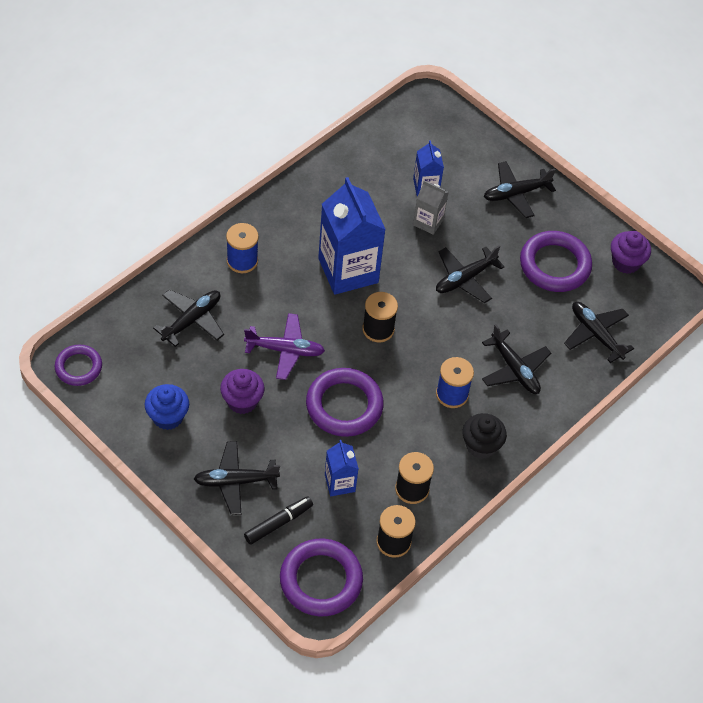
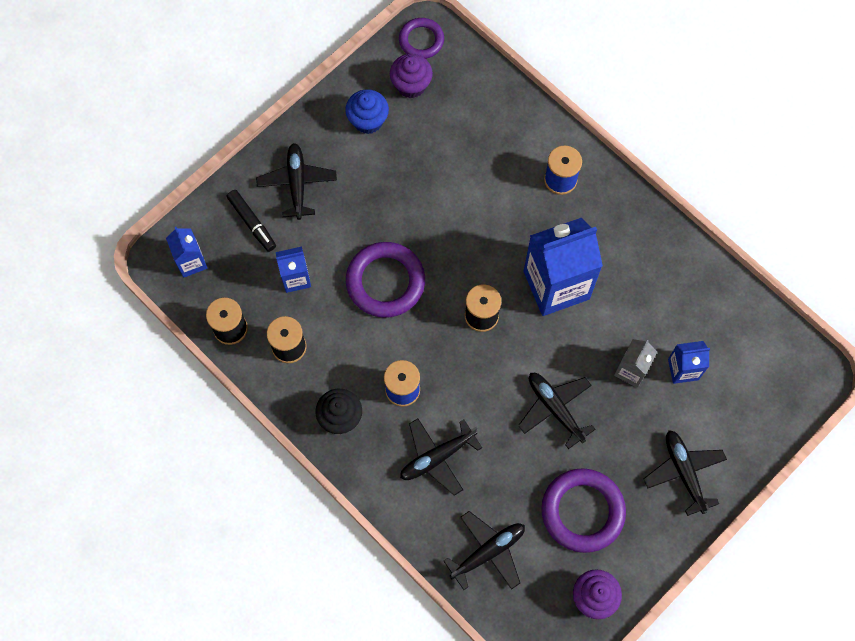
camera: 95 degrees right, 15 degrees up
(192, 320) = (482, 136): black plane -> none
(242, 401) = (387, 186): purple cupcake -> purple cupcake (411, 85)
(285, 350) = (450, 224): purple plane -> none
(321, 580) = (191, 262): purple ring -> blue carton

